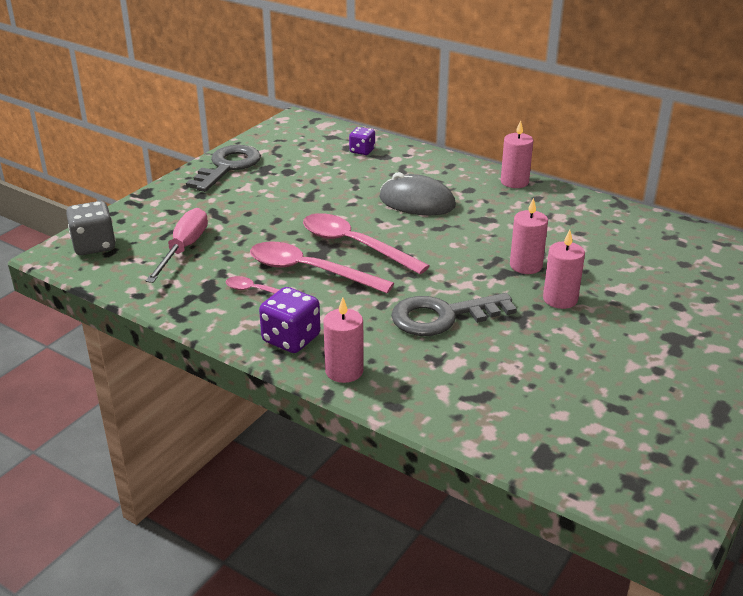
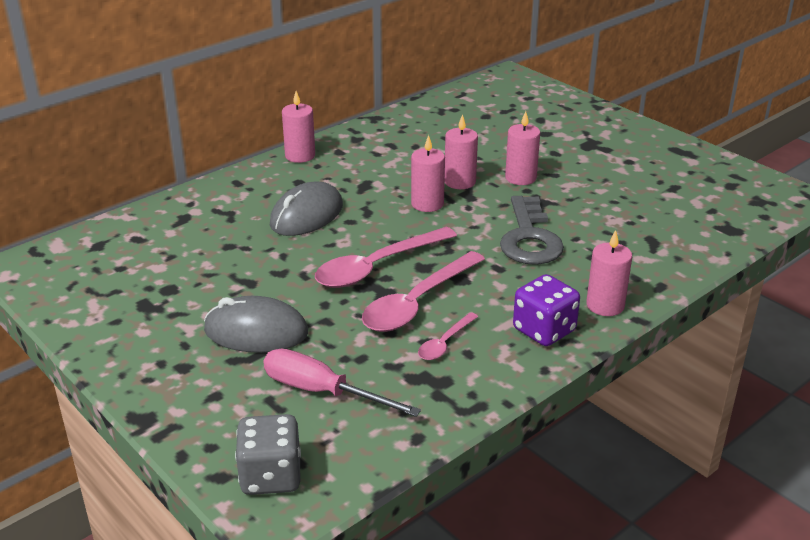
camera: 75 degrees left, 0 degrees up
(228, 167) = (118, 336): grey key -> none
(247, 211) = (256, 331): none -> grey mouse
(362, 151) = (157, 229): purple dice -> none
(472, 254) = (427, 204): none -> pink candle

